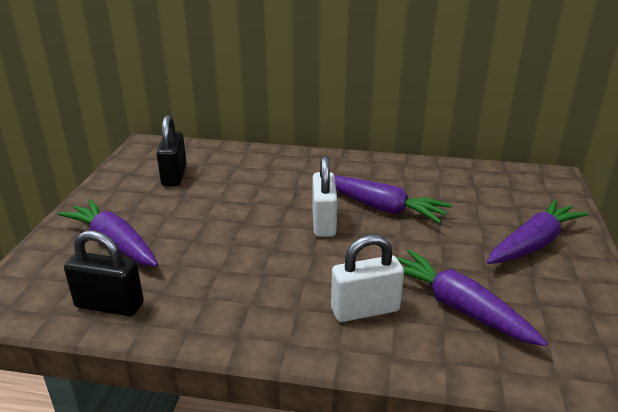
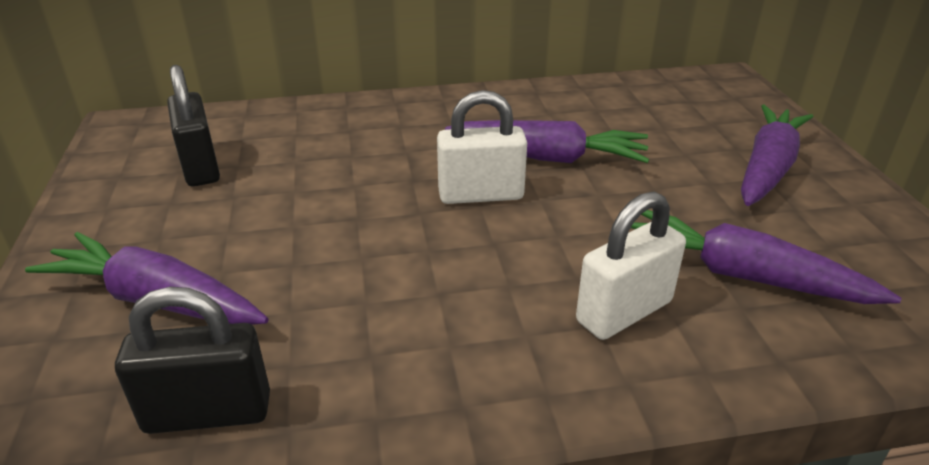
camera: 20 degrees left, 5 degrees up
(324, 223) = (480, 195): white padlock -> white padlock turned 75 degrees counterclockwise

